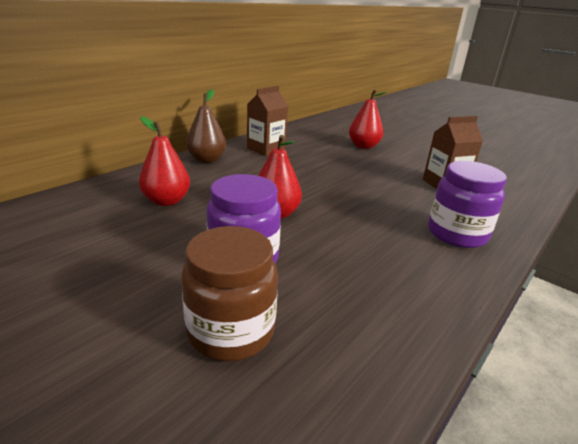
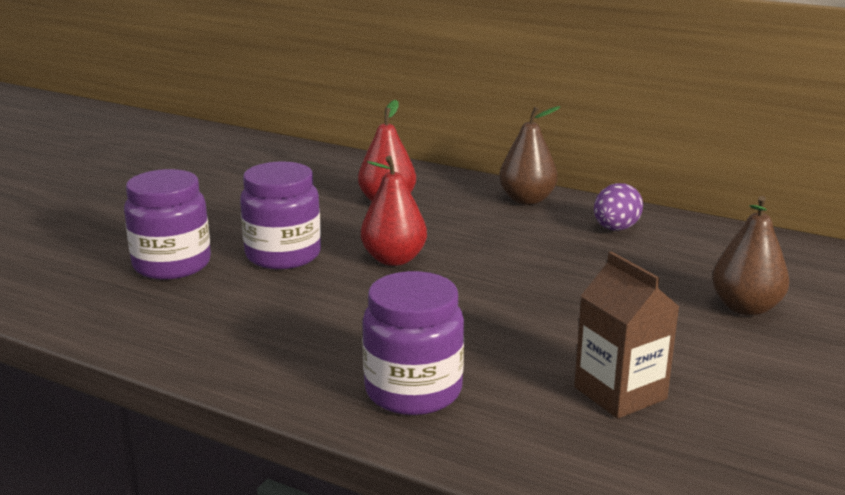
camera: 80 degrees right, 5 degrees down
(231, 331) = (172, 265): brown jar -> purple jar
(266, 149) = (615, 229): brown carton -> purple egg
(363, 146) = (745, 308): red pear -> brown pear

